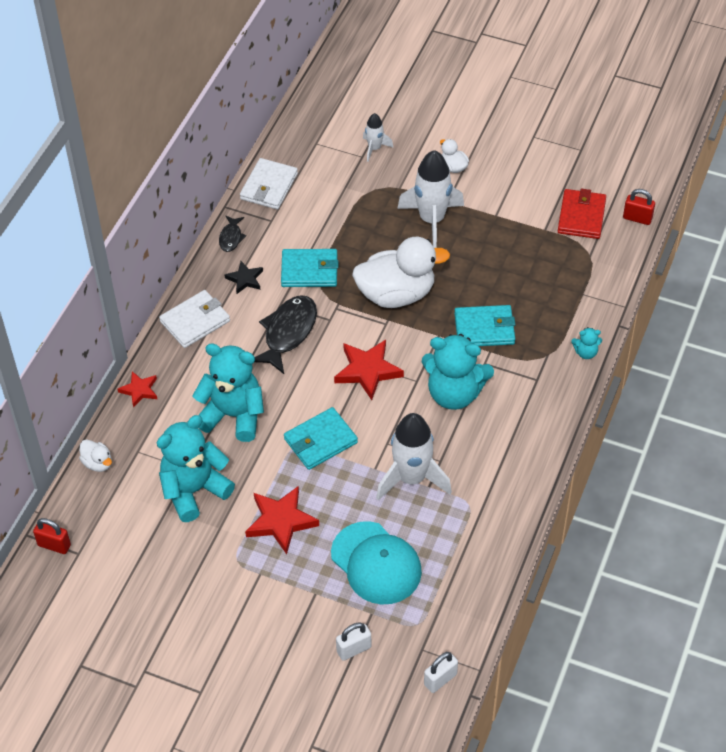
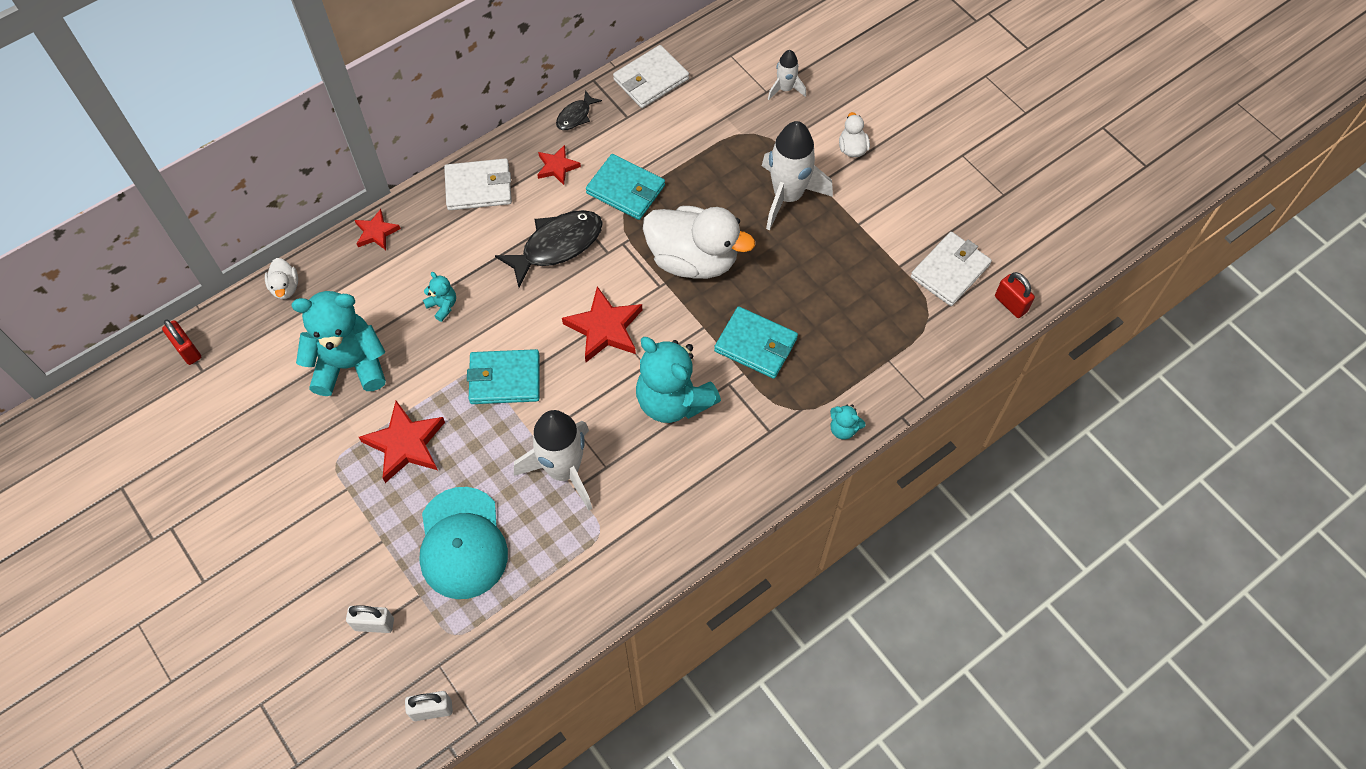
camera: 30 degrees right, 10 degrees up
(233, 415) = (442, 306): turquoise teddy bear -> turquoise teddy bear, size x0.43
(245, 279) = (557, 167): black star -> red star
(581, 216) = (950, 271): red wallet -> white wallet

